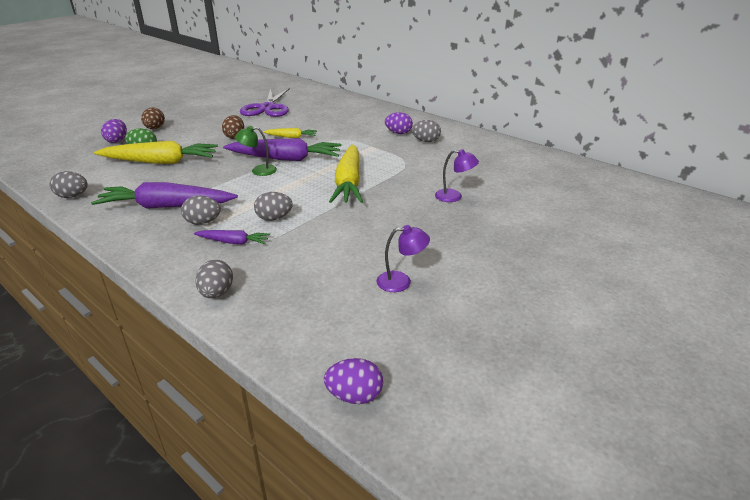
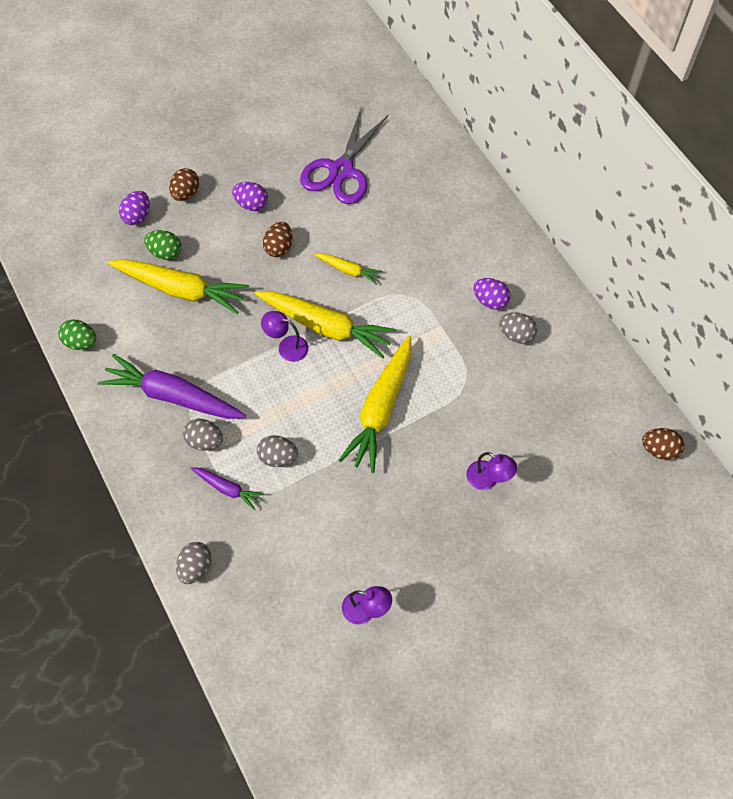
camera: 20 degrees right, 30 degrees up
(73, 196) = (81, 342): grey egg -> green egg
(258, 170) = (287, 347): green lamp -> purple lamp
(286, 158) = (326, 327): purple carrot -> yellow carrot
(354, 396) = (272, 736): purple egg -> purple egg (251, 204)
(561, 164) = (659, 450): none -> brown egg

